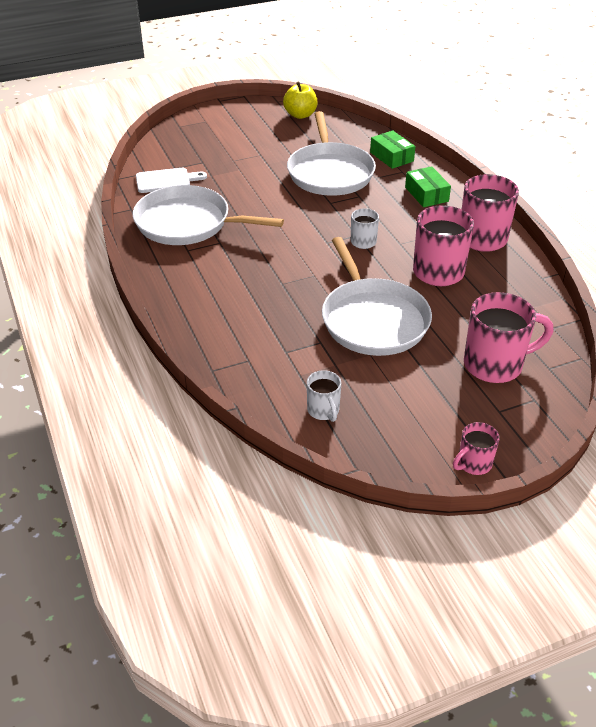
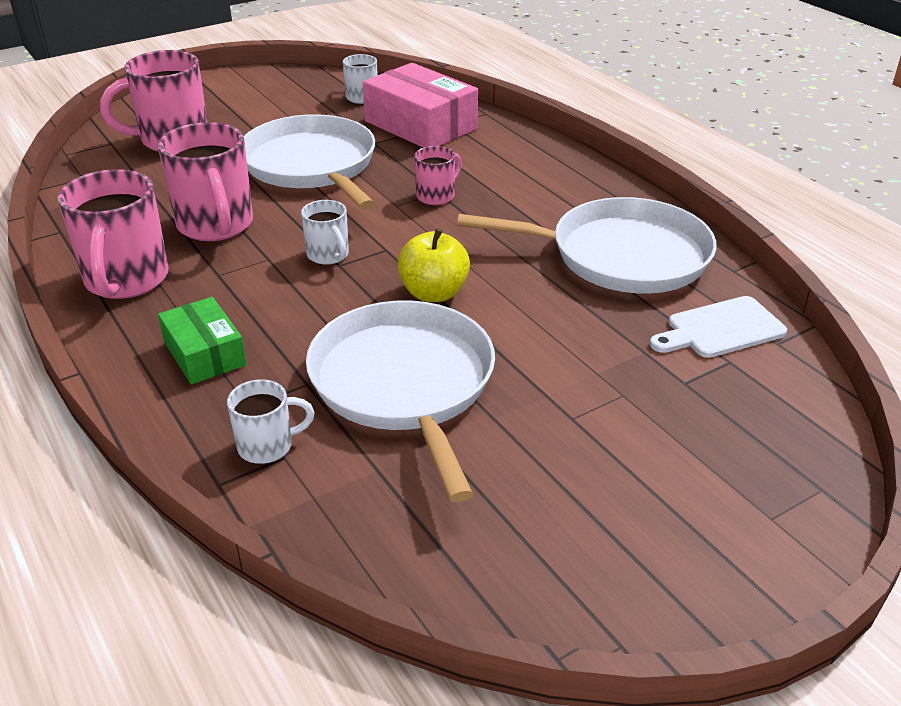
camera: 170 degrees right, 5 degrees down
(276, 360) = (420, 125): none -> pink box
(300, 115) = (526, 581): yellow apple -> yellow apple (433, 293)
(391, 157) = (267, 446): green box -> white mug
(473, 463) = (220, 80): pink mug -> pink mug (436, 196)

